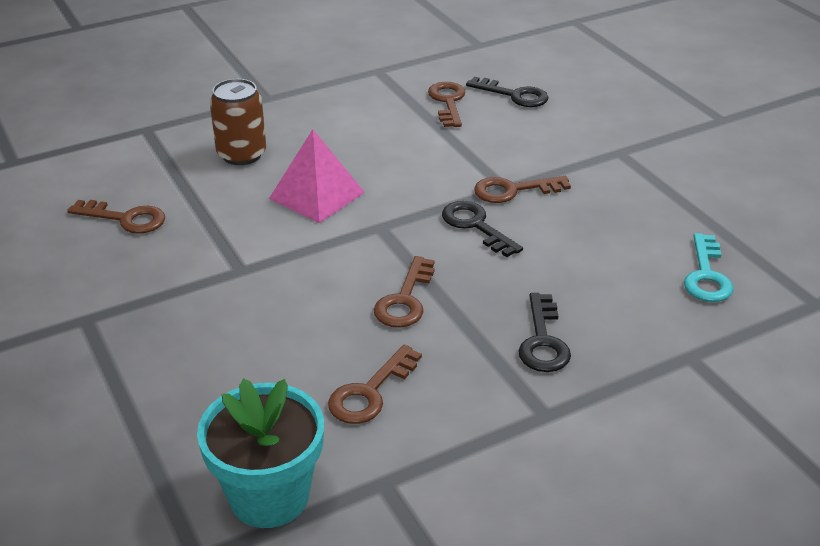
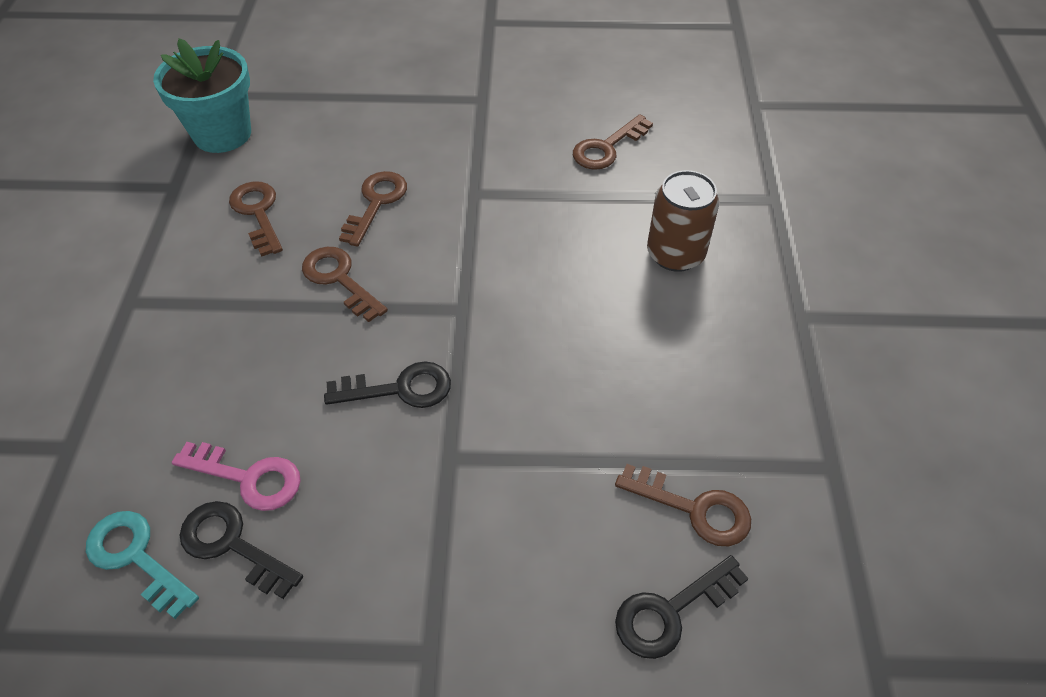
camera: 120 degrees right, 15 degrees up
(317, 195) = (554, 284): pink pyramid -> none
(513, 190) = (436, 462): brown key -> brown key (376, 203)
(543, 341) = (198, 347): black key -> black key (232, 545)
(608, 258) = (249, 478): none -> pink key

